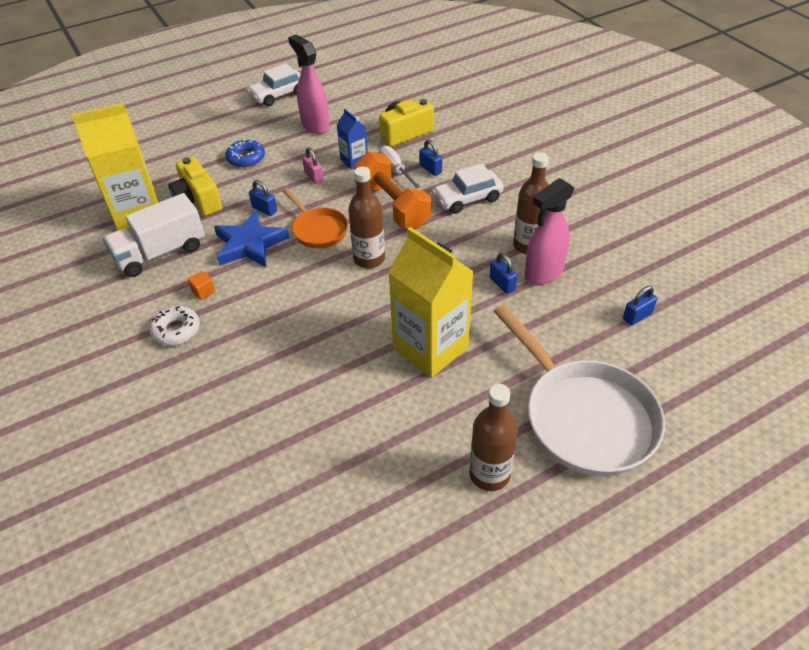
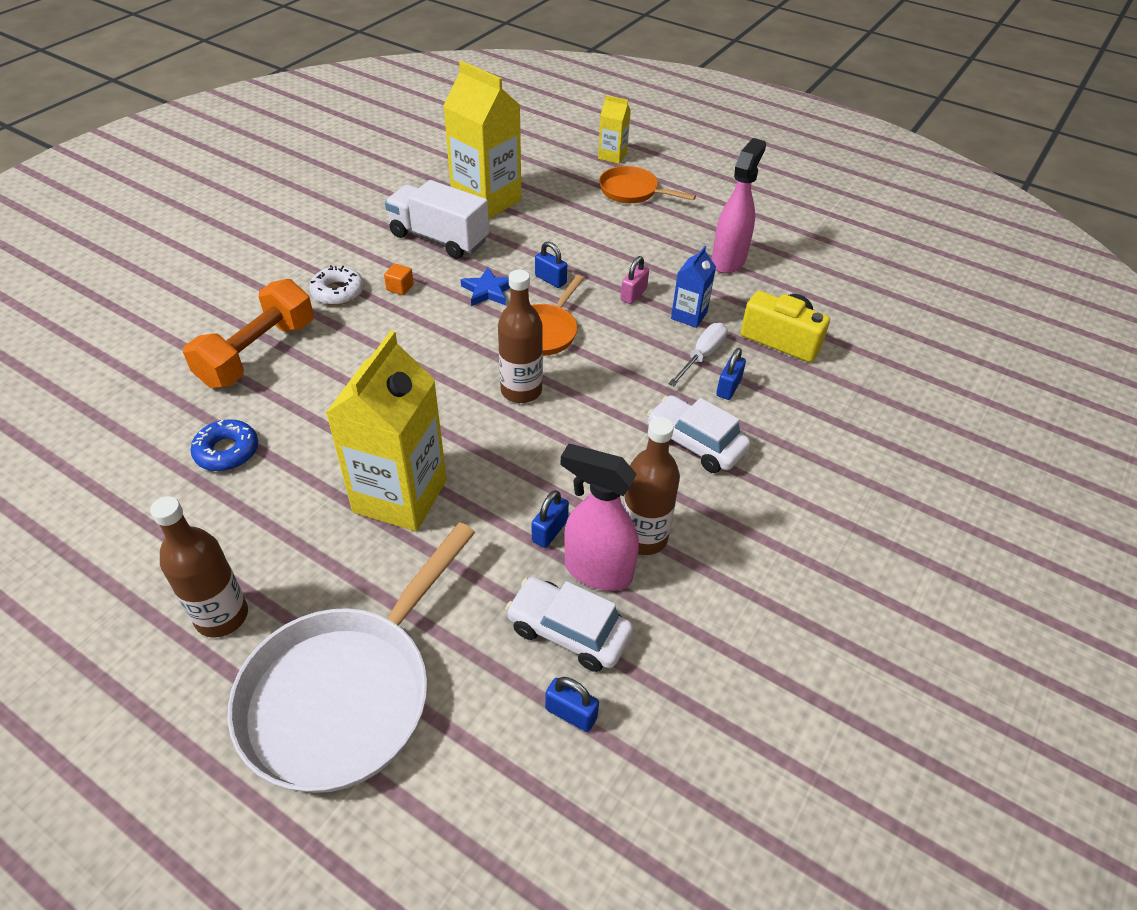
camera: 60 degrees right, 0 degrees up
(148, 133) = (612, 156): none -> yellow carton
(198, 200) = (532, 229): yellow camera -> none
(201, 139) = (632, 191): none -> orange pan
(246, 158) = (625, 234): blue donut -> blue donut (227, 451)
(250, 244) = (488, 291): blue star -> blue star, size x0.61
(264, 209) = (550, 279): blue padlock -> blue padlock turned 60 degrees counterclockwise
(278, 95) = (759, 212): white car -> white car (568, 631)
(392, 206) = (630, 377): orange dumbbell -> orange dumbbell (258, 353)

